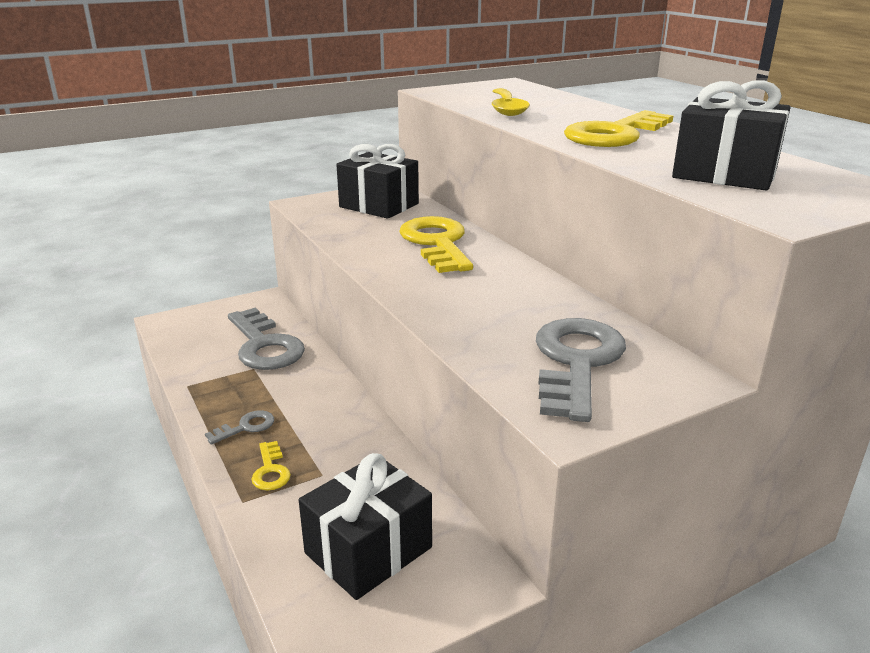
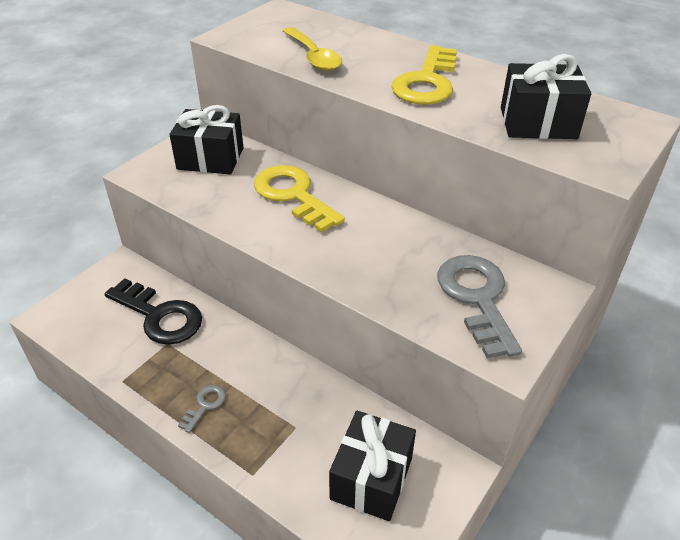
camera: 25 degrees left, 15 degrees up
(264, 345) = (159, 316): grey key -> black key
(270, 470) = (254, 439): yellow key -> none

